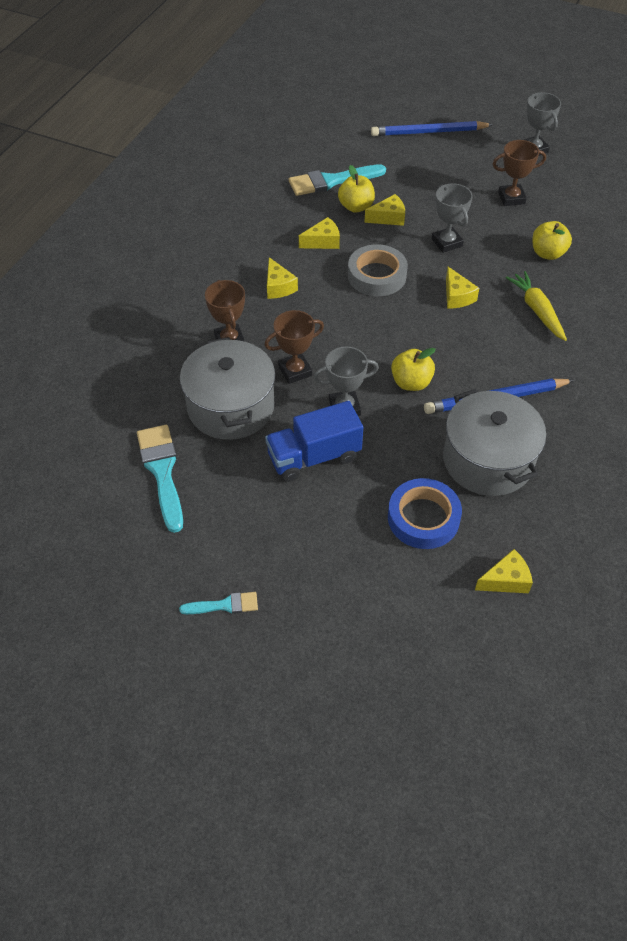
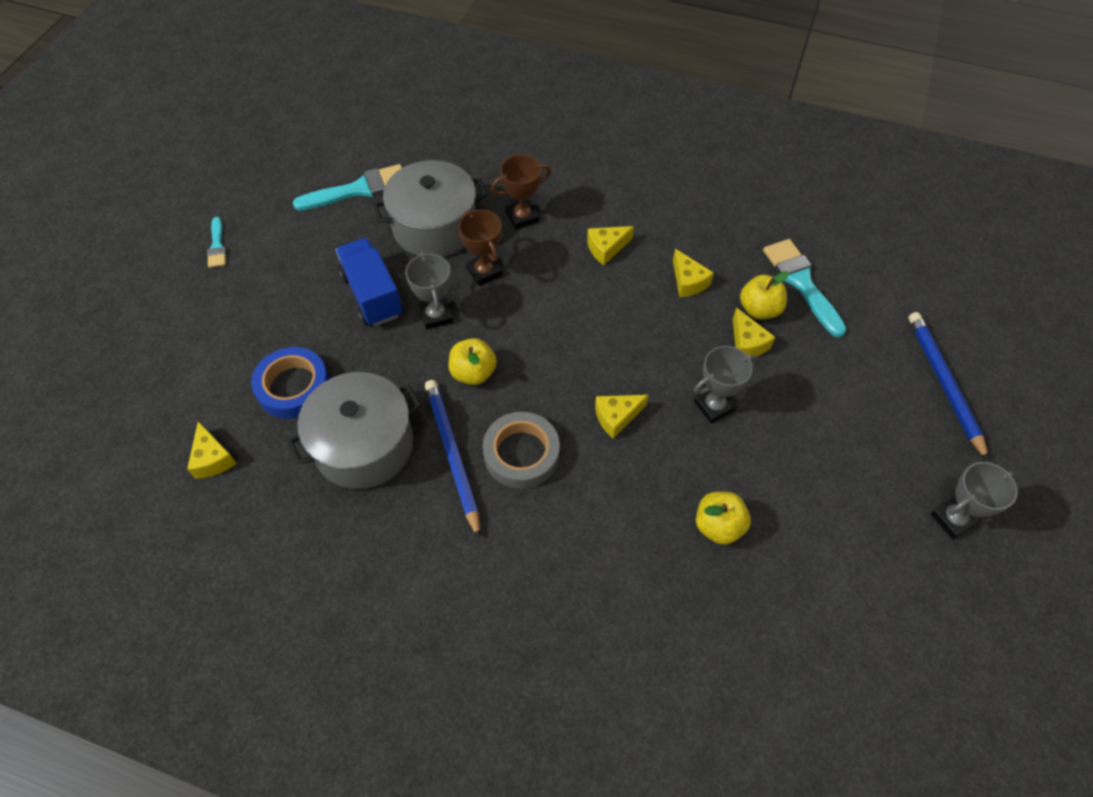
camera: 85 degrees right, 5 degrees up
(377, 275) = (639, 335): grey tape -> grey tape (521, 454)
(511, 198) = (826, 484): brown trophy -> none
(537, 310) = (604, 506): yellow carrot -> none

